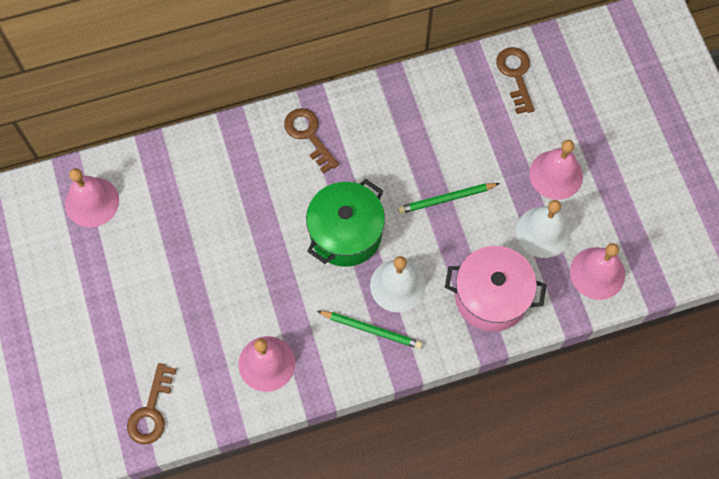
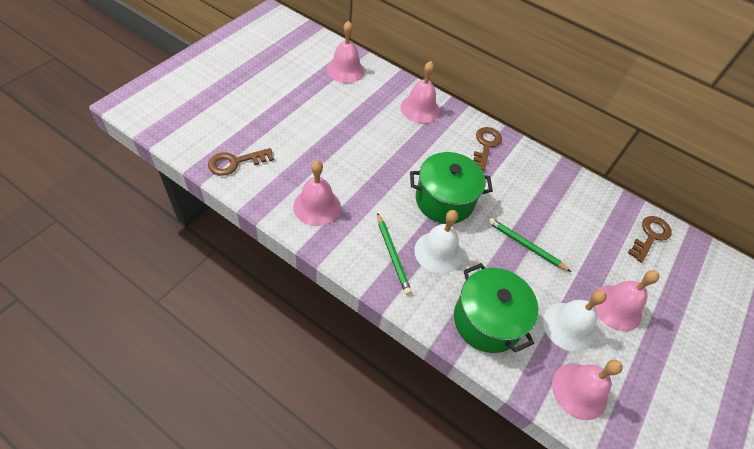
camera: 45 degrees right, 15 degrees down
(211, 163) = (420, 109): none -> pink bell
(491, 297) = (487, 320): pink pot -> green pot

